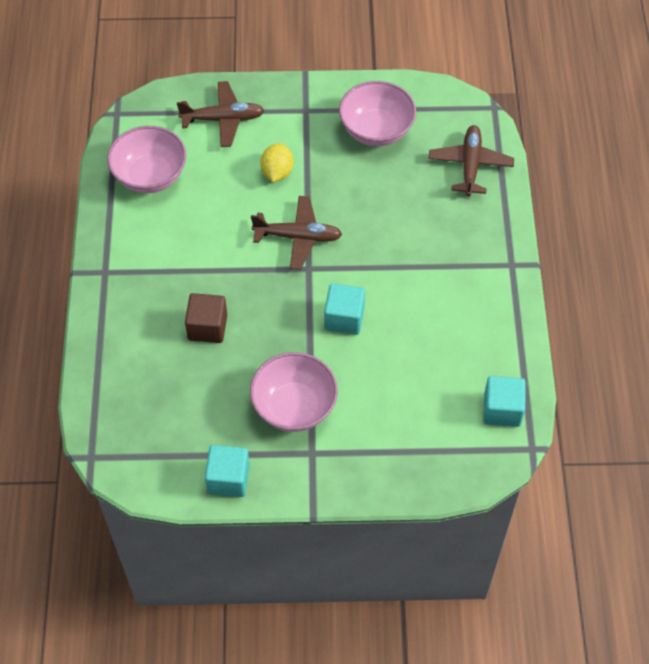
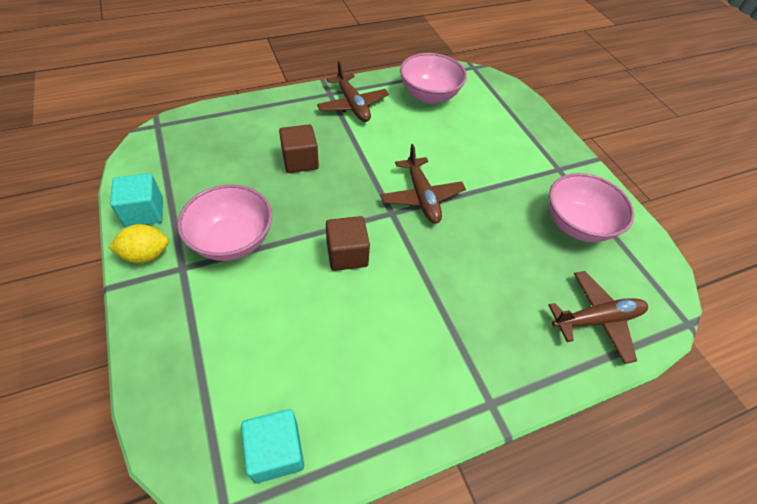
camera: 65 degrees right, 5 degrees down
(223, 119) = (510, 121): brown plane -> brown plane (353, 105)
(277, 172) = (481, 166): yellow lemon -> yellow lemon (146, 255)
(344, 318) = (347, 254): turquoise cube -> brown cube

